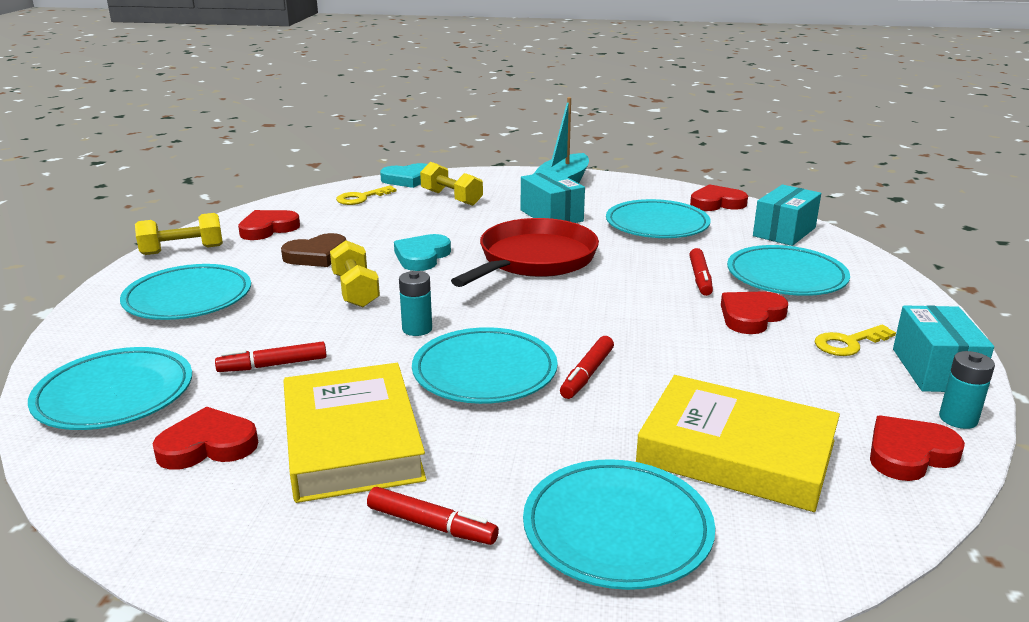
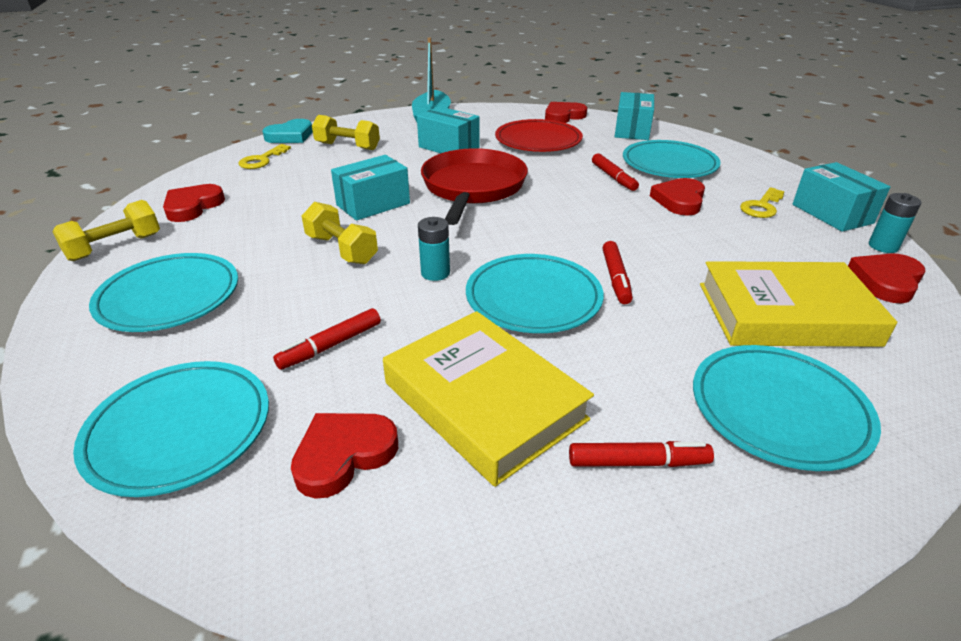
camera: 25 degrees left, 10 degrees up
(316, 255) = (270, 223): brown heart -> none
(422, 257) = (373, 204): turquoise heart -> turquoise box
(657, 224) = (538, 140): turquoise plate -> red plate

